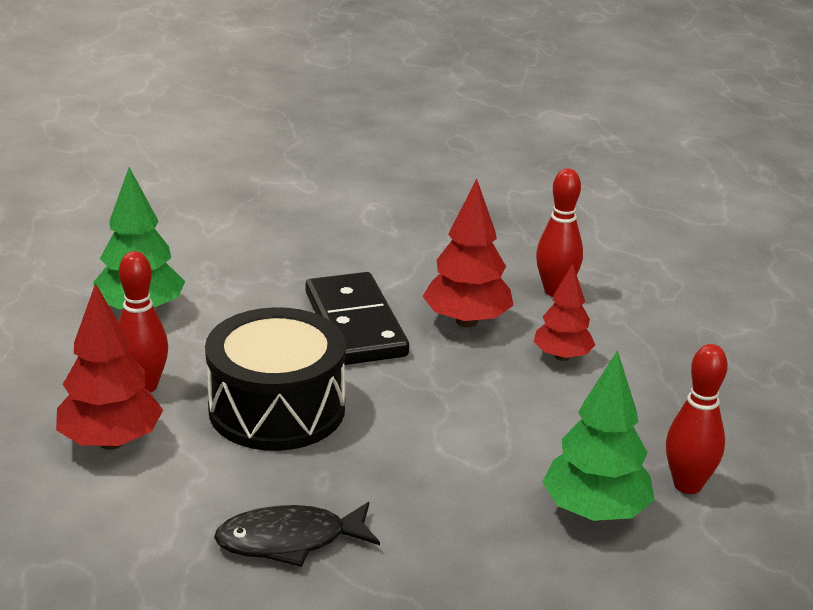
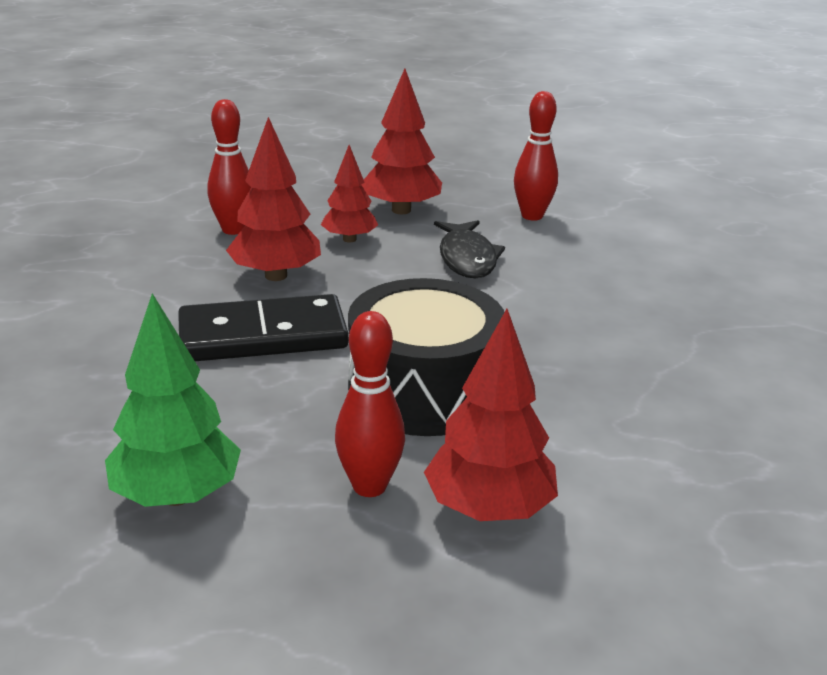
camera: 85 degrees left, 0 degrees up
(289, 541) = (640, 388): black fish -> black fish (467, 258)
(595, 512) = (571, 251): green tree -> none
(653, 387) = (401, 210): none -> red tree

